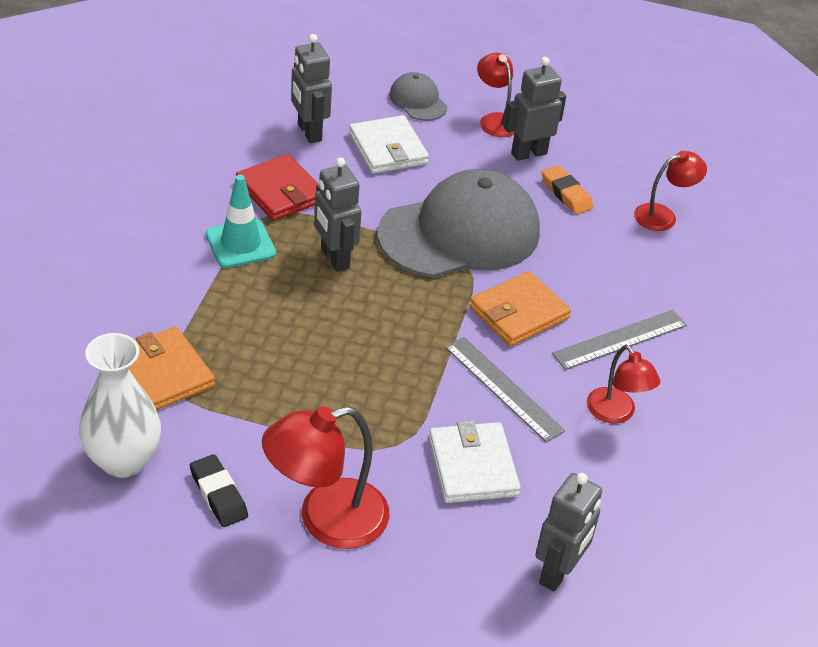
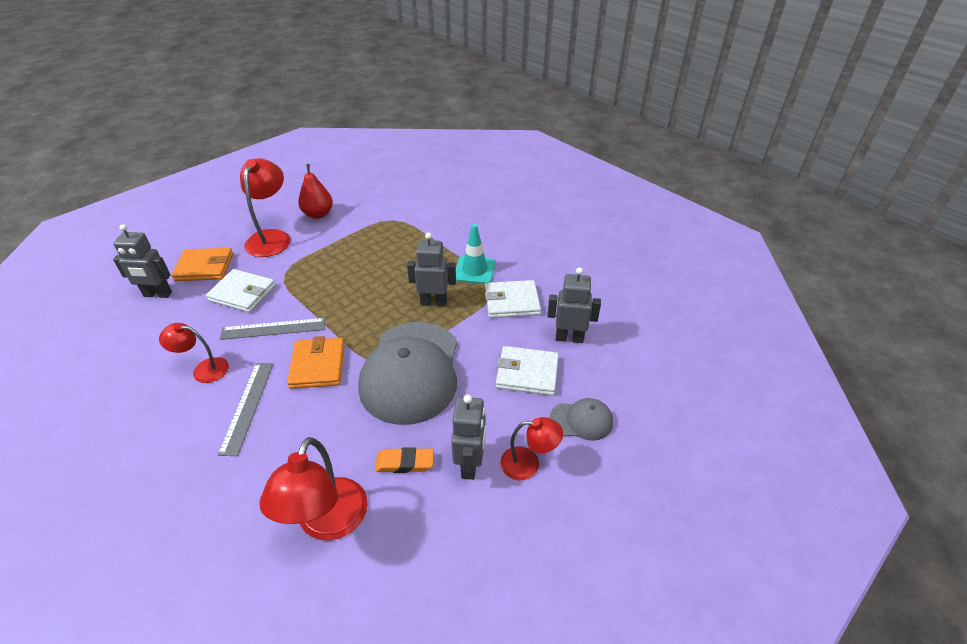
camera: 125 degrees right, 0 degrees up
(123, 460) = (362, 197): white vase -> none
(164, 373) = (401, 219): orange wallet -> orange wallet (204, 267)
(218, 494) = (318, 214): black eraser -> red pear
(280, 192) = (511, 302): red wallet -> white wallet
(558, 572) = (157, 294): grey robot -> grey robot turned 60 degrees counterclockwise
(663, 216) = (327, 523): red lamp -> red lamp, size x1.66

